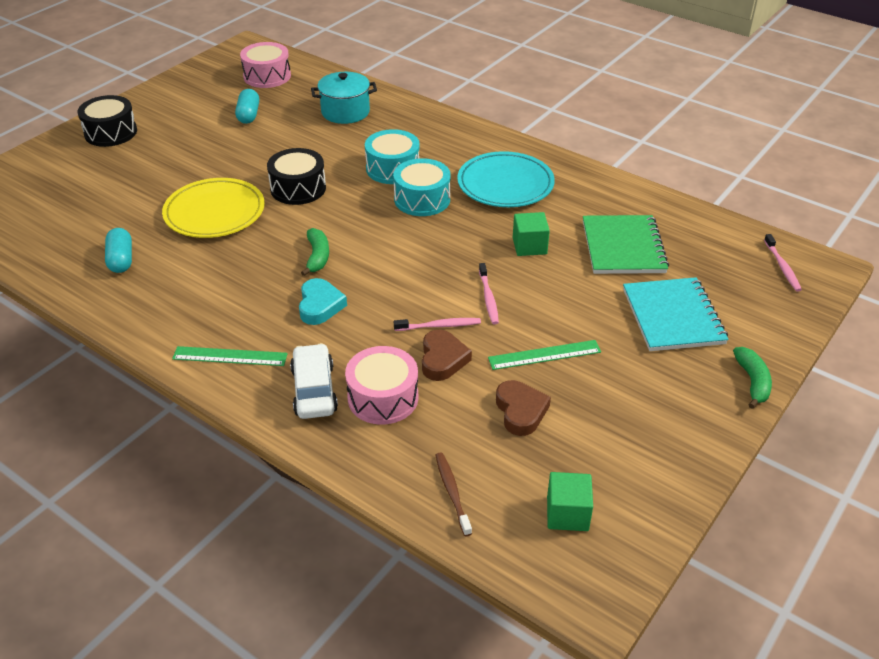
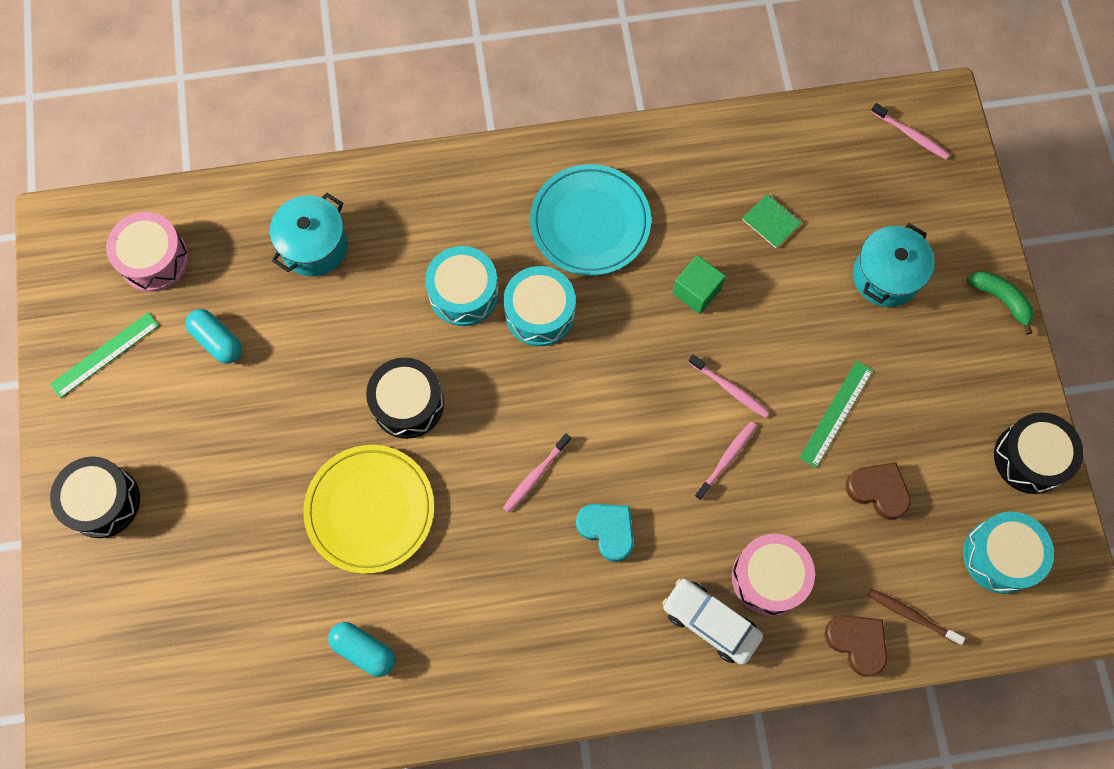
camera: 45 degrees left, 30 degrees up
(230, 356) = (604, 656): green ruler -> green ruler (105, 354)
(317, 257) = (535, 475): green banana -> pink toothbrush
(442, 359) = (768, 493): brown heart -> brown heart (857, 643)
(567, 514) = (1000, 556): green cube -> turquoise drum
(623, 247) = (771, 221): green notebook -> green notebook, size x0.46
(666, 478) = (1030, 458): none -> black drum
(673, 316) = (885, 276): turquoise notebook -> turquoise pot

